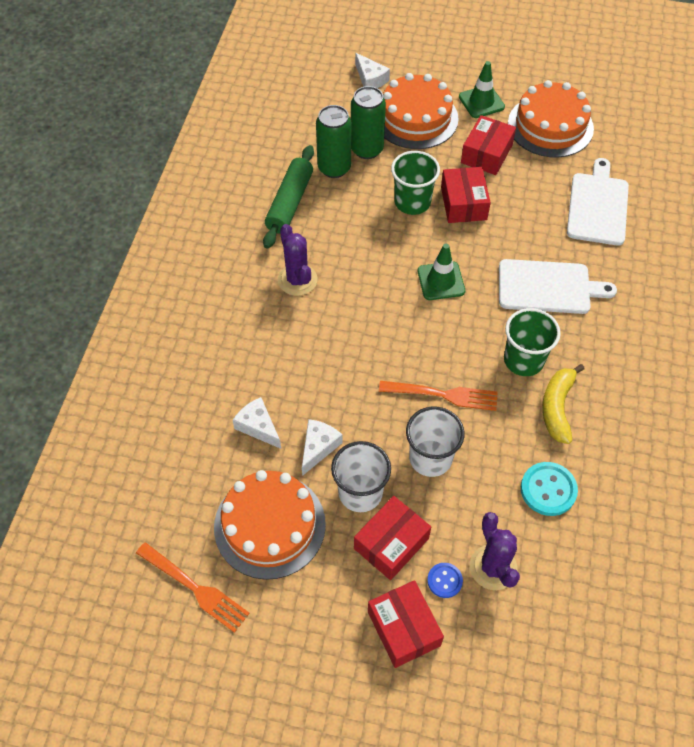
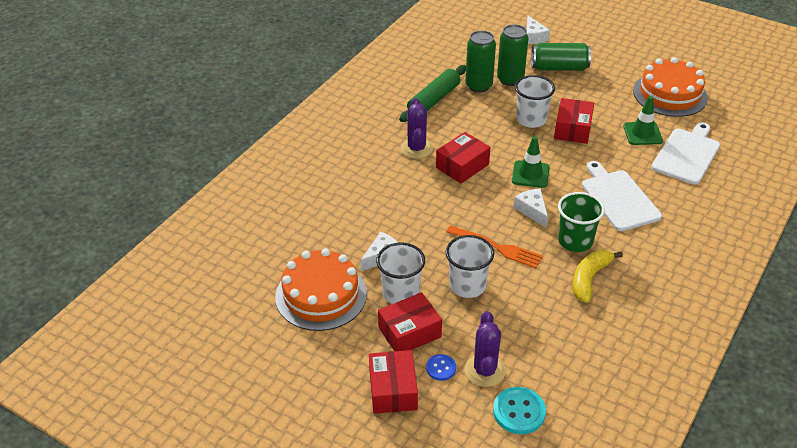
camera: 20 degrees right, 15 degrees down
(195, 588) = (246, 319): orange fork -> none
(258, 426) = (342, 232): white cheese -> white cheese (532, 210)
(412, 202) = (531, 119): green cup -> white cup
(415, 118) = (559, 67): orange cake -> green can
(481, 102) = (618, 68): green traffic cone -> green traffic cone (642, 133)
(486, 154) = (607, 101): red box -> red box (462, 166)
(548, 287) = (618, 198): white cutting board -> white cutting board turned 135 degrees counterclockwise
(548, 490) = (556, 331): turquoise button -> turquoise button (519, 412)

